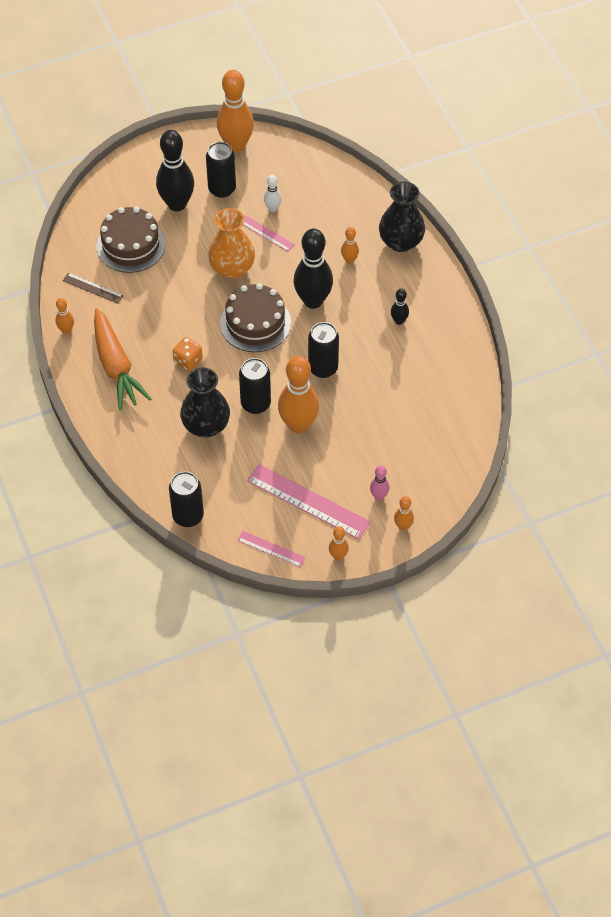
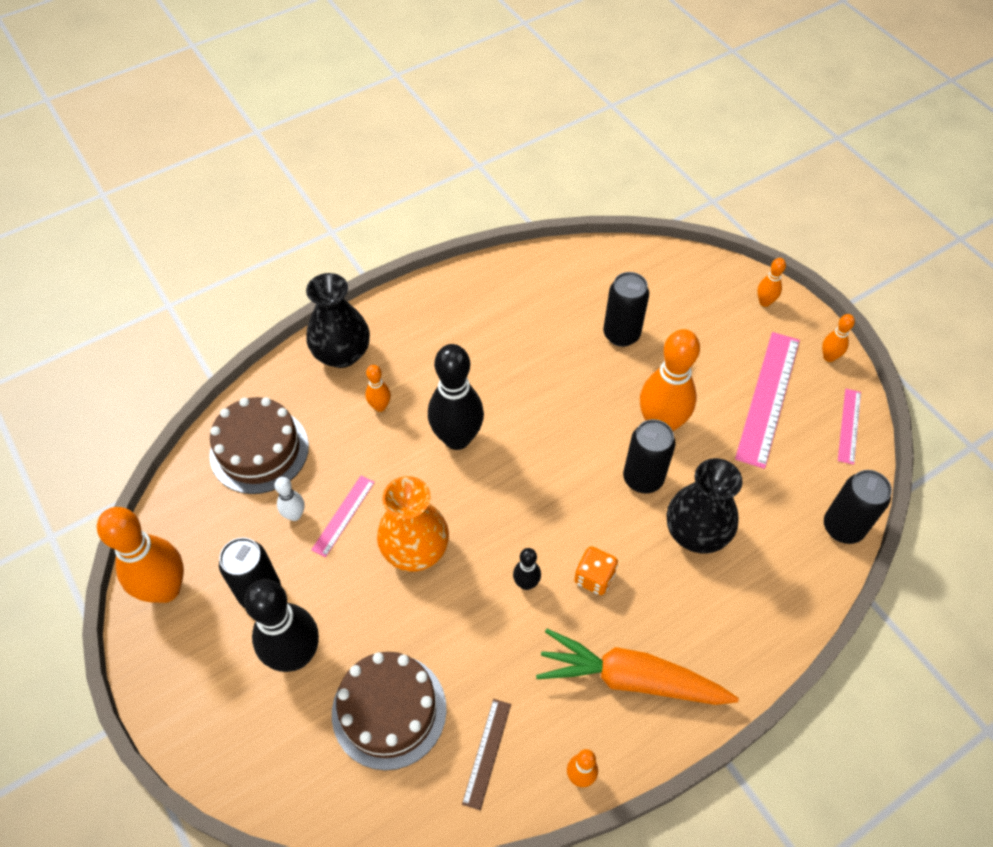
camera: 100 degrees left, 0 degrees up
(116, 366) = (630, 678): orange carrot -> orange carrot turned 135 degrees counterclockwise
(255, 323) = (509, 502): brown cake -> brown cake (259, 450)
(323, 368) = (565, 411): black can -> black can (621, 334)
(379, 496) = (733, 329): pink bowling pin -> none
(399, 321) = (472, 340): black bowling pin -> black bowling pin (526, 583)

